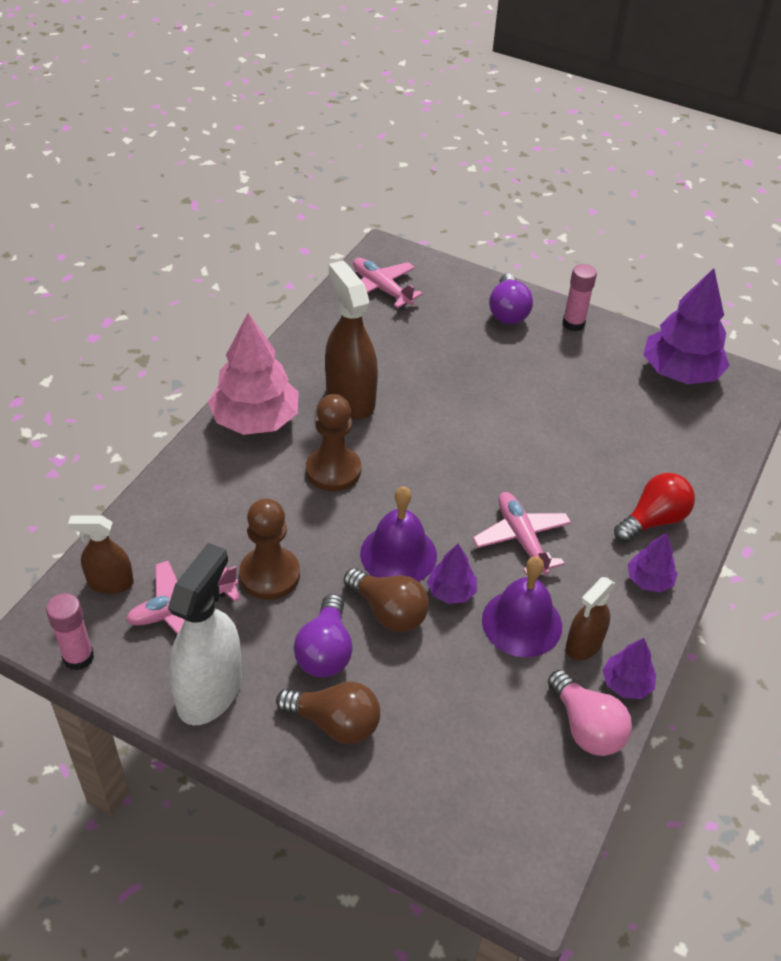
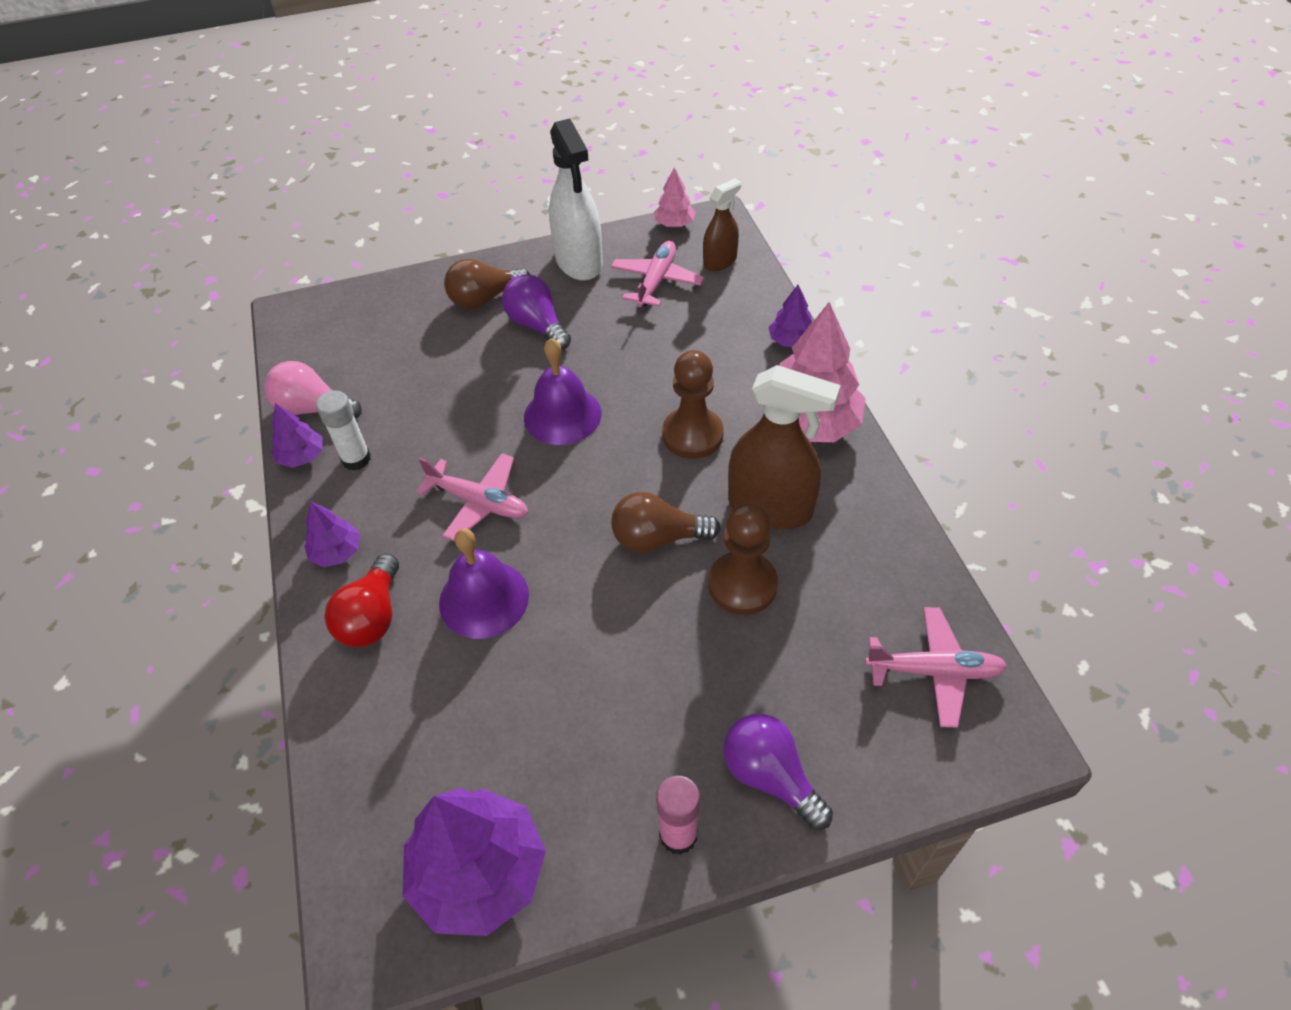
camera: 140 degrees right, 5 degrees up
(78, 657) = (674, 224): pink glue stick -> pink tree
(270, 575) = (632, 336): brown pawn -> brown pawn (742, 585)
(388, 612) = (524, 375): brown light bulb -> brown light bulb (657, 538)
(451, 591) = (494, 420): purple tree -> purple tree (791, 341)
(522, 623) = (418, 439): purple bell -> purple bell (484, 599)
(584, 644) = (356, 459): brown spray bottle -> white glue stick

